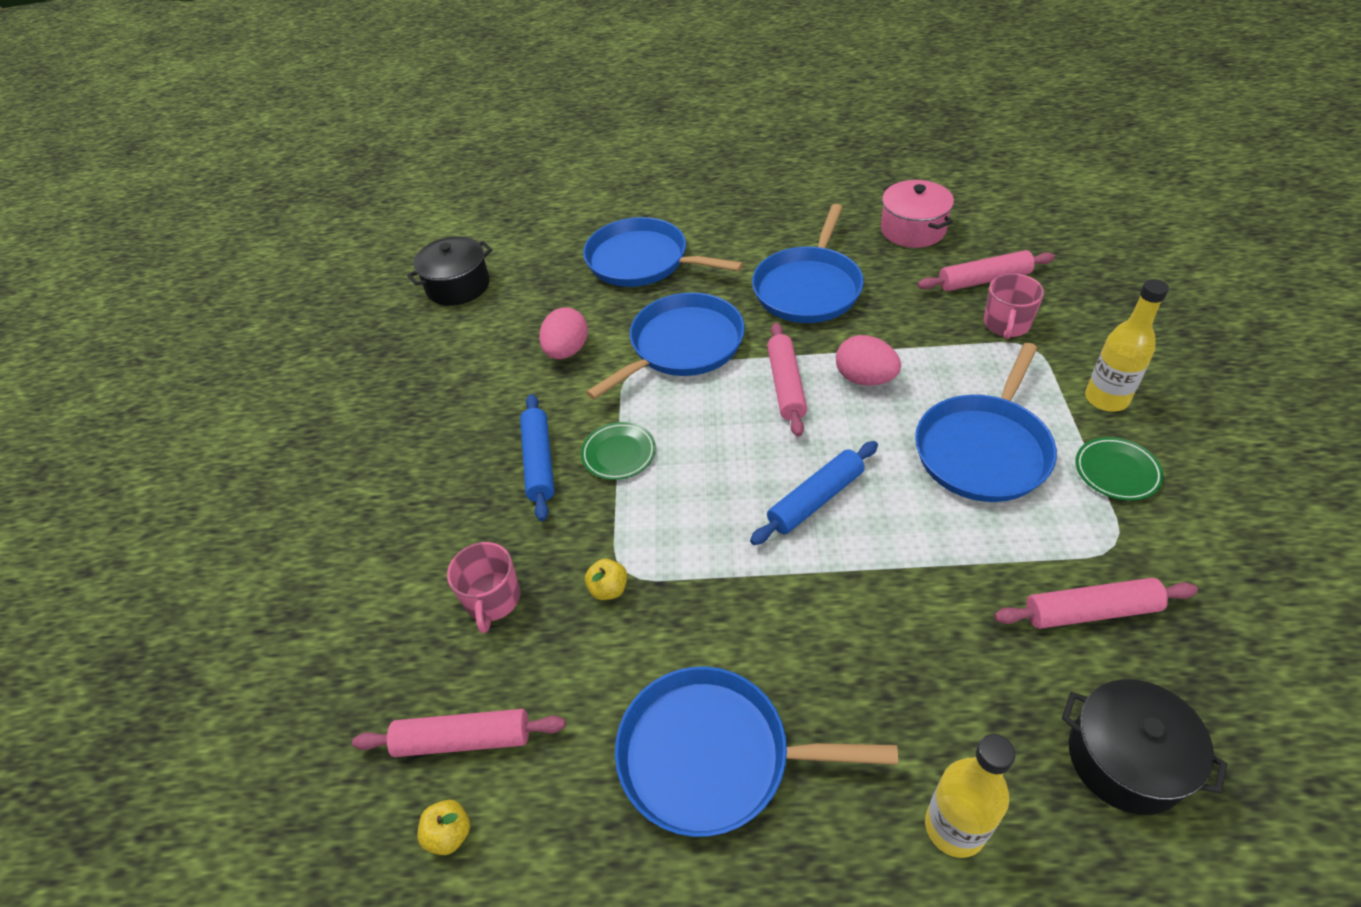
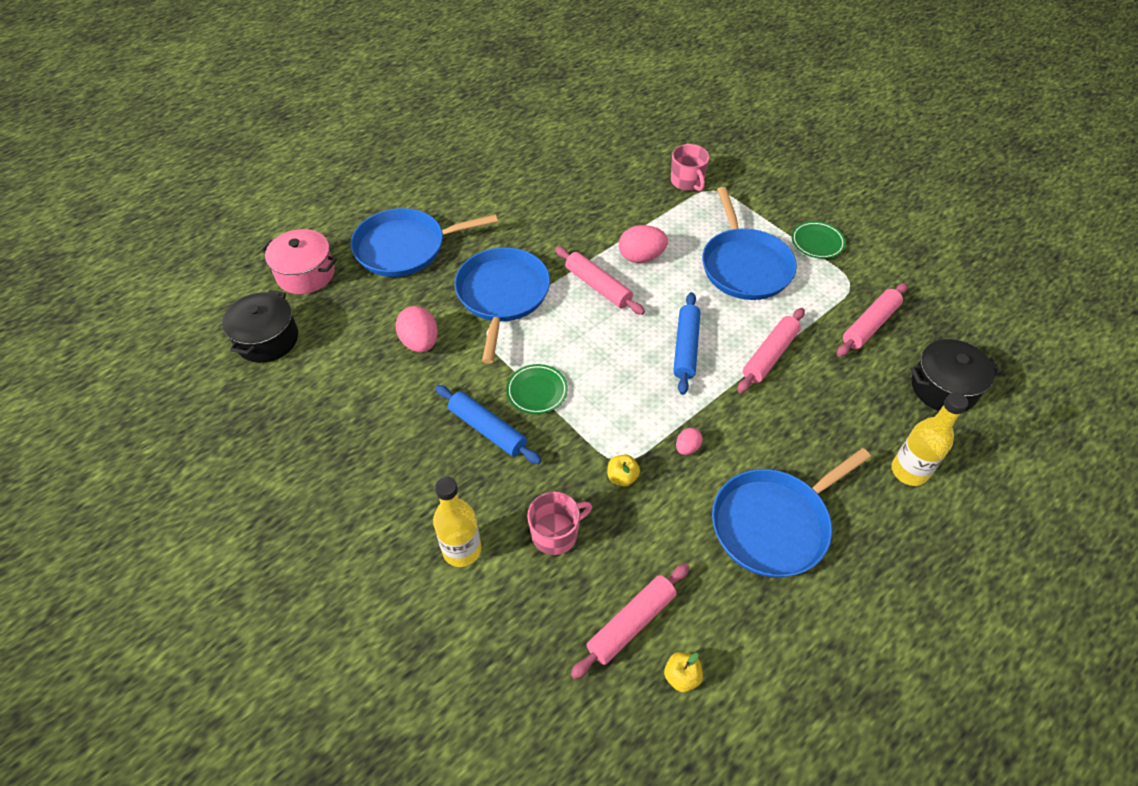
camera: 45 degrees left, 5 degrees up
(492, 599) = (555, 534): pink mug -> pink mug turned 75 degrees counterclockwise
(705, 605) = (687, 448): none -> pink egg
(808, 288) = (546, 213): blue pan -> none
(913, 229) = (574, 141): pink pot -> pink pot (306, 274)
(984, 280) = (648, 158): pink rolling pin -> pink rolling pin (769, 355)
(1106, 399) = (777, 202): yellow bottle -> yellow bottle (462, 550)

